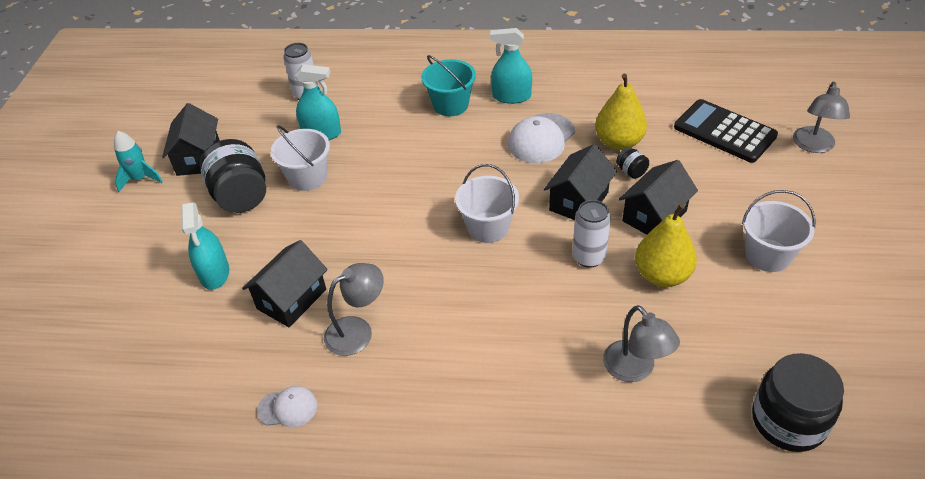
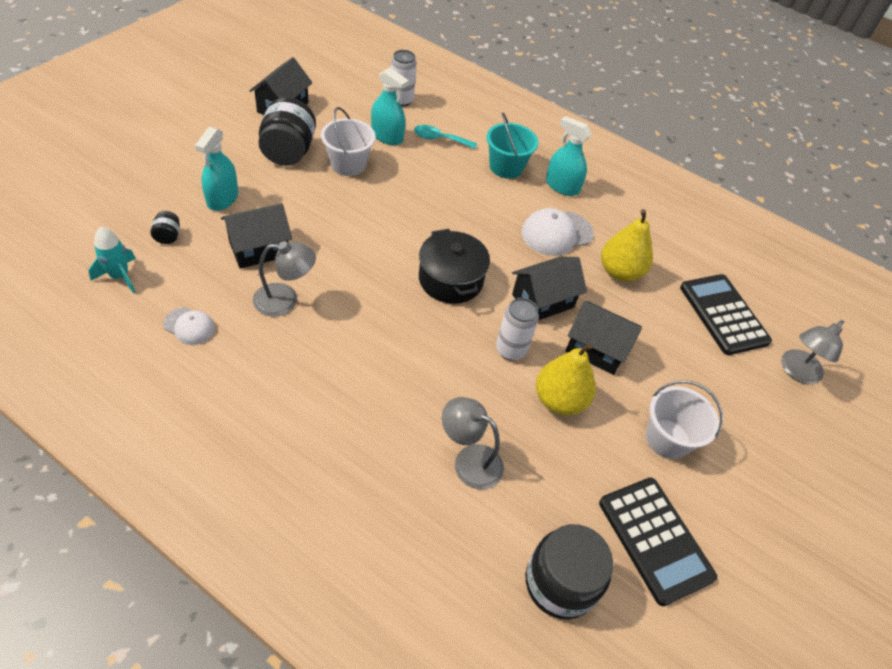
camera: 20 degrees right, 5 degrees up
(140, 179) = (230, 101): turquoise rocket -> turquoise rocket (120, 276)
(371, 111) = (439, 139): none -> turquoise spoon
(488, 227) = (451, 279): white bucket -> black pot
(631, 171) = (609, 302): black jar -> black jar (168, 236)
(635, 369) = (469, 460): grey lamp -> grey lamp turned 120 degrees clockwise
(654, 216) = (596, 349): black house -> black house turned 45 degrees clockwise
(826, 340) = (655, 539): none -> black calculator

